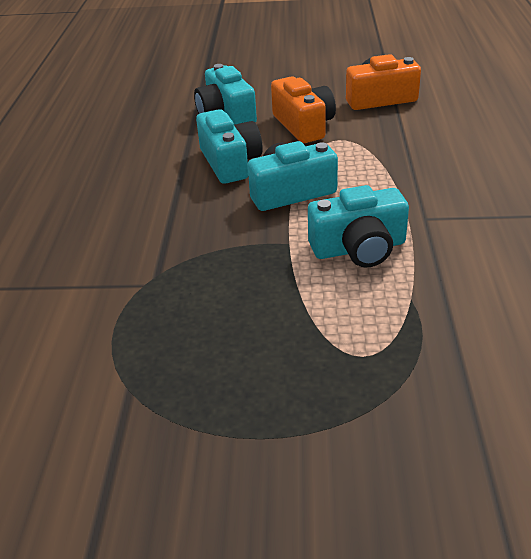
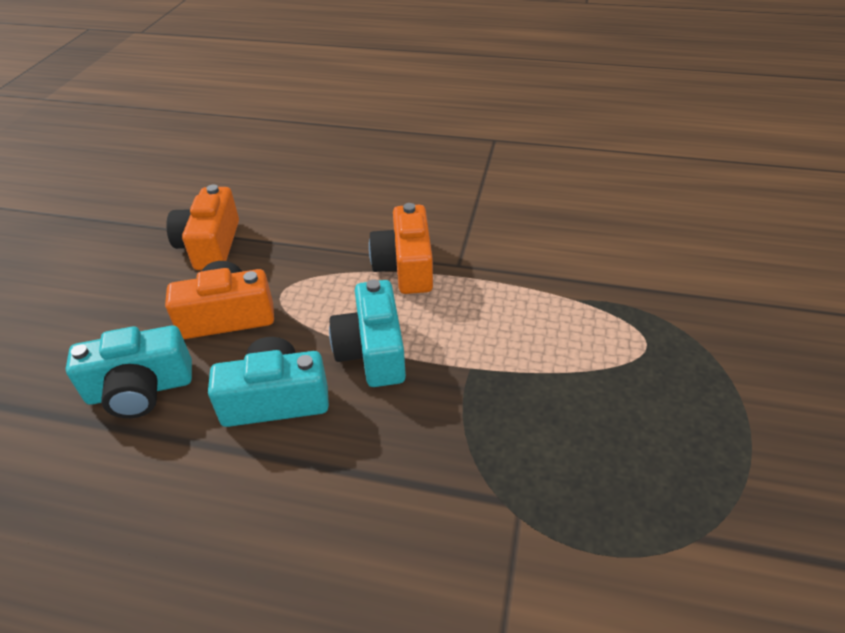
camera: 80 degrees left, 5 degrees up
(359, 248) = (494, 317): turquoise camera -> none
(405, 189) = (405, 266): none -> orange camera

